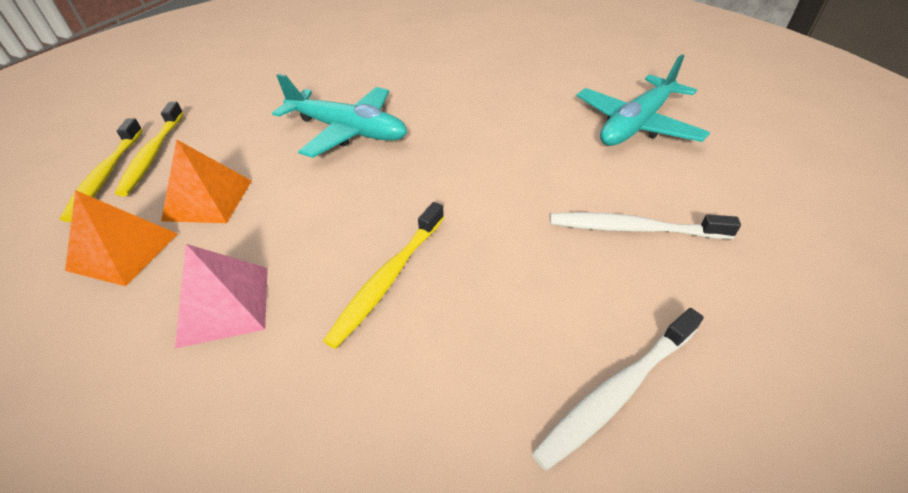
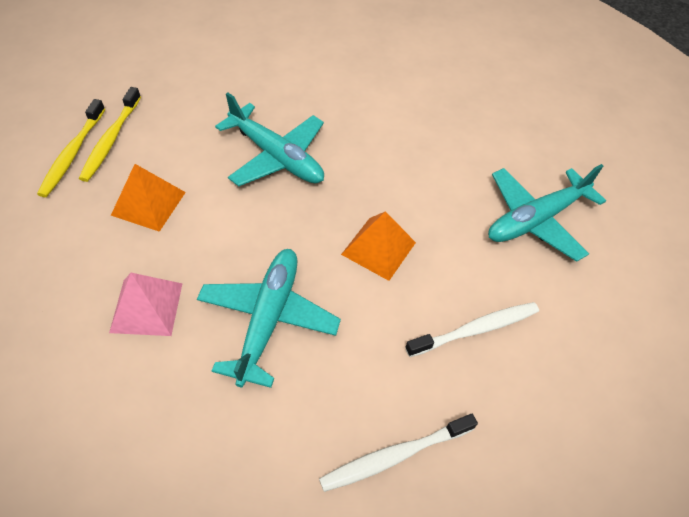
camera: 10 degrees right, 10 degrees up
(123, 251) = (80, 237): orange pyramid -> orange pyramid (378, 248)
(389, 278) = (268, 318): yellow toothbrush -> turquoise plane
(634, 229) = (475, 329): white toothbrush -> white toothbrush turned 135 degrees clockwise

